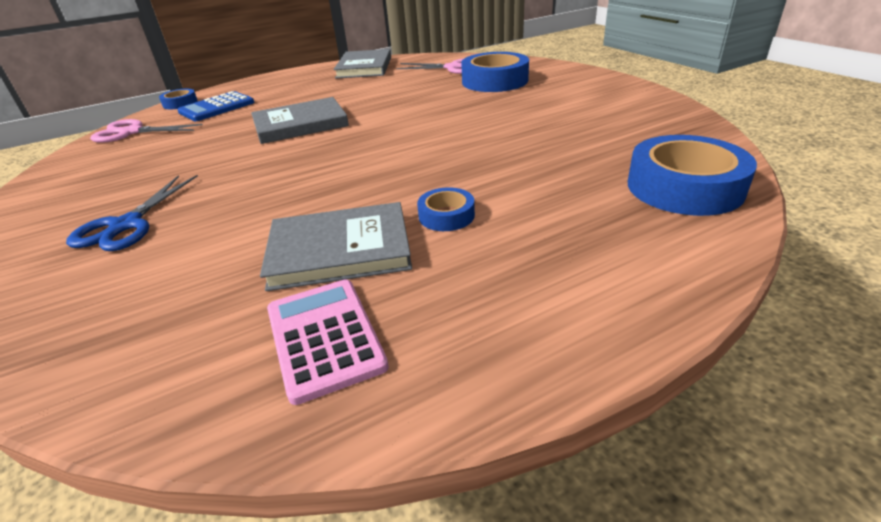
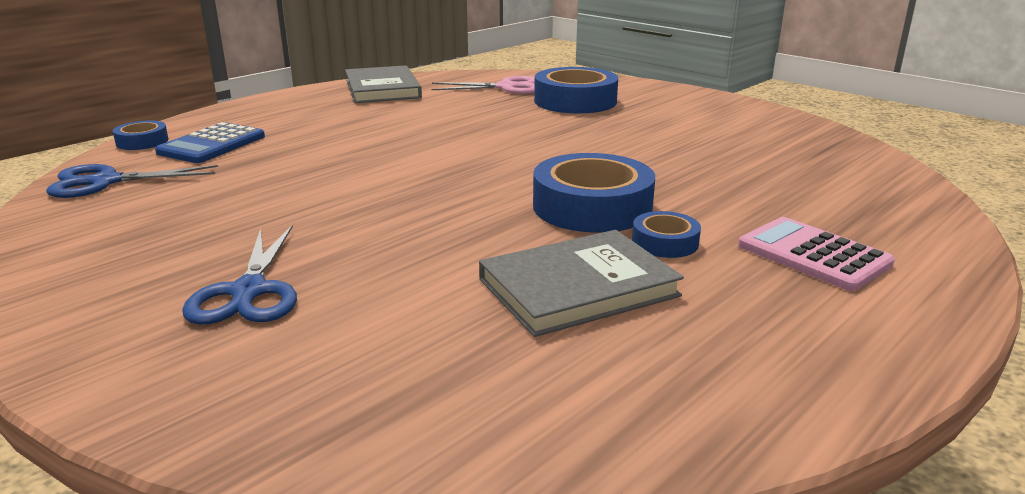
camera: 20 degrees left, 10 degrees down
(132, 132) = (106, 182): pink scissors -> blue scissors
(300, 124) = (368, 159): grey book -> none
(324, 337) = (653, 369): pink calculator -> pink calculator (813, 255)
(684, 187) = (879, 196): blue tape -> blue tape (592, 207)

